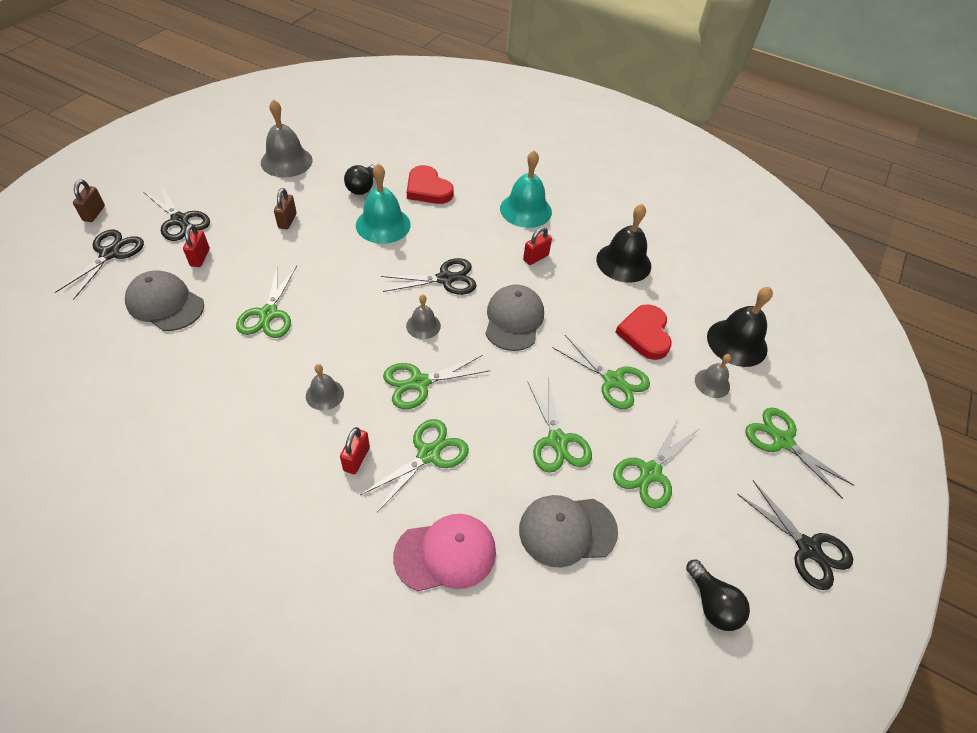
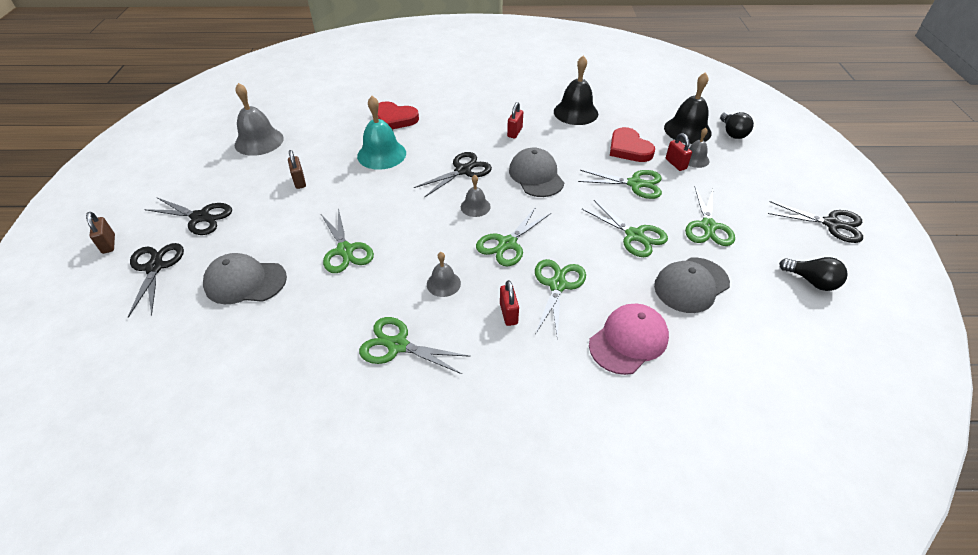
camera: 25 degrees left, 5 degrees down
(200, 257) = (246, 236): red padlock -> red padlock (675, 164)
(363, 187) = (342, 136): black light bulb -> black light bulb (732, 133)
(525, 210) = (480, 106): turquoise bell -> none
(782, 441) = (763, 173): green scissors -> green scissors (397, 345)

